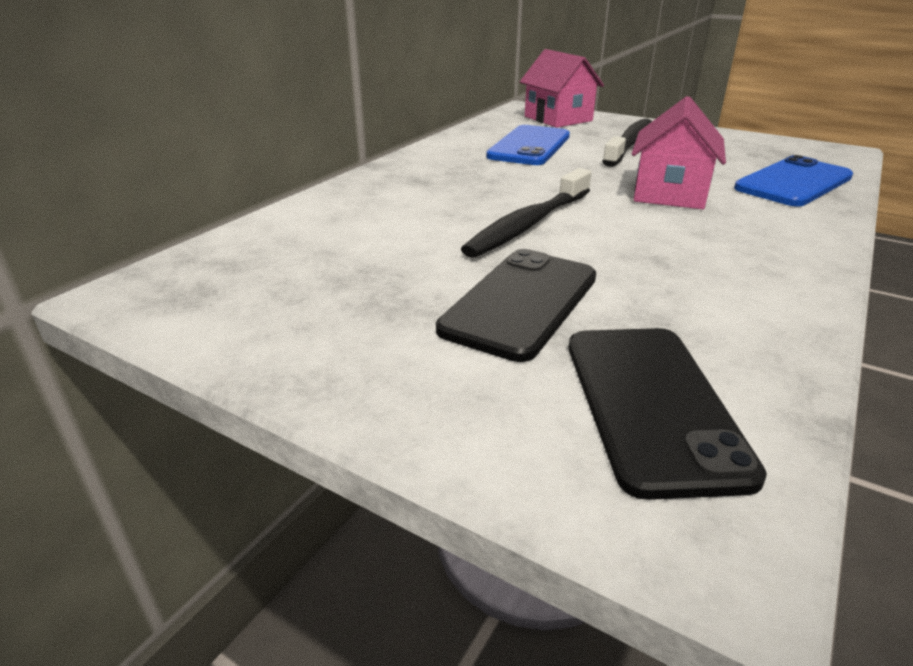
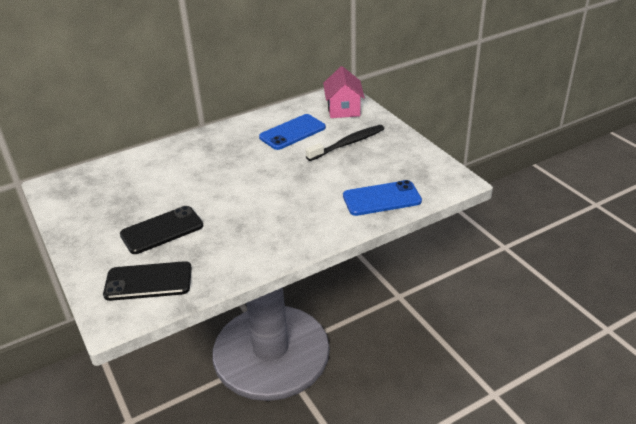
camera: 30 degrees right, 5 degrees up
(529, 224) = (218, 190): black toothbrush -> none
(652, 405) = (148, 281): black phone -> black phone turned 60 degrees clockwise
(669, 193) = (307, 188): pink house -> none

